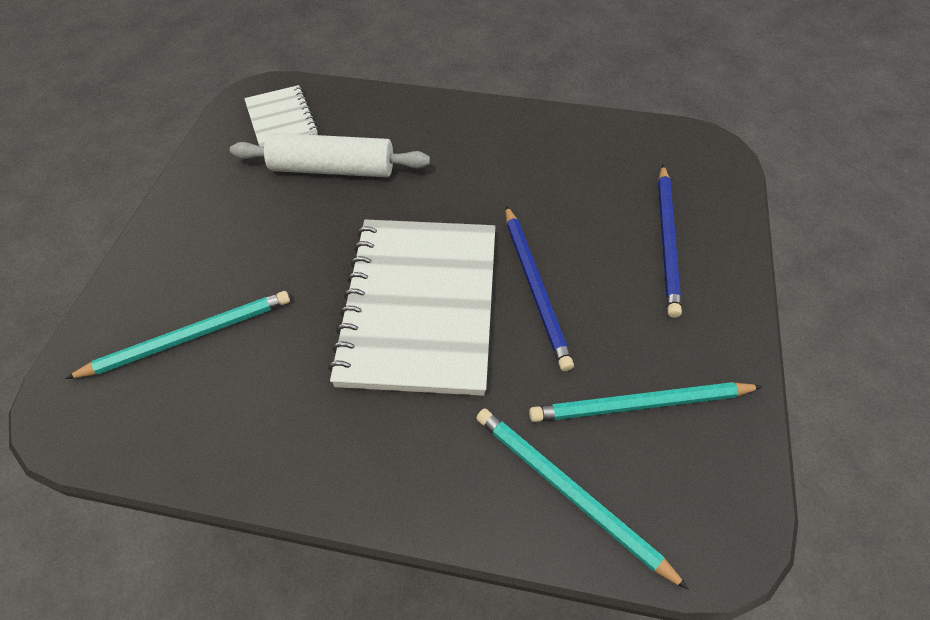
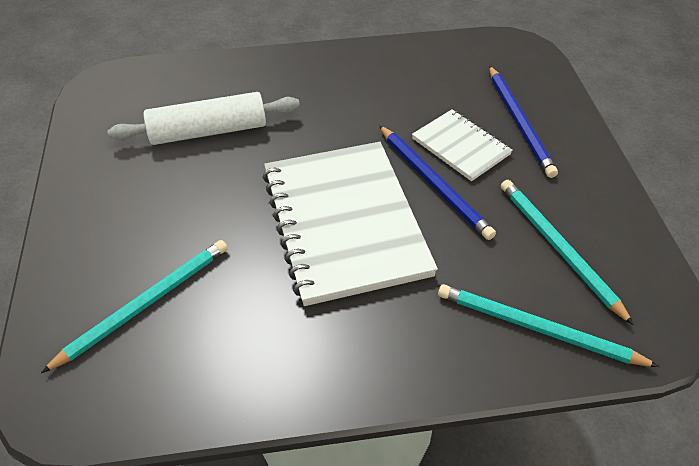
camera: 20 degrees left, 5 degrees down
(281, 120) = (137, 101): white notebook -> white notebook (460, 147)
(640, 405) = (558, 248): turquoise pencil -> turquoise pencil turned 90 degrees clockwise

